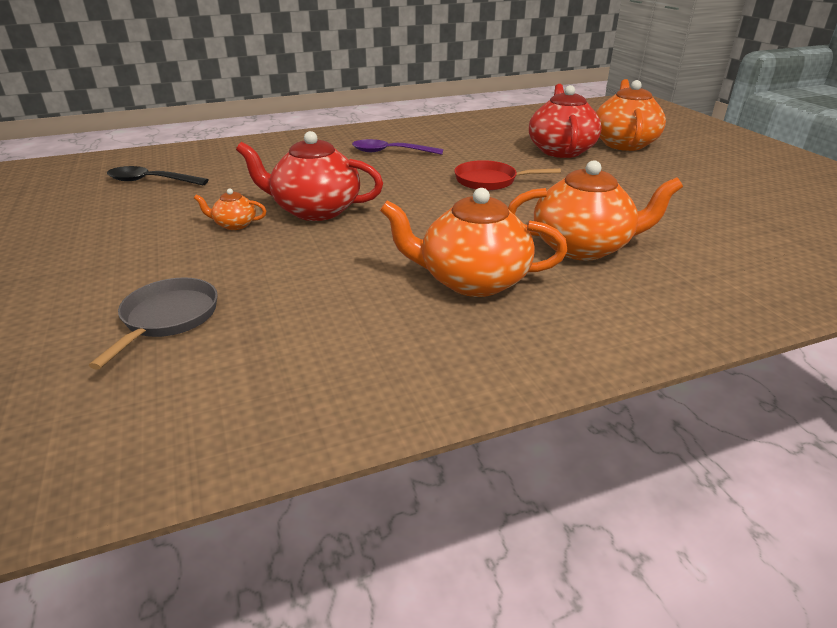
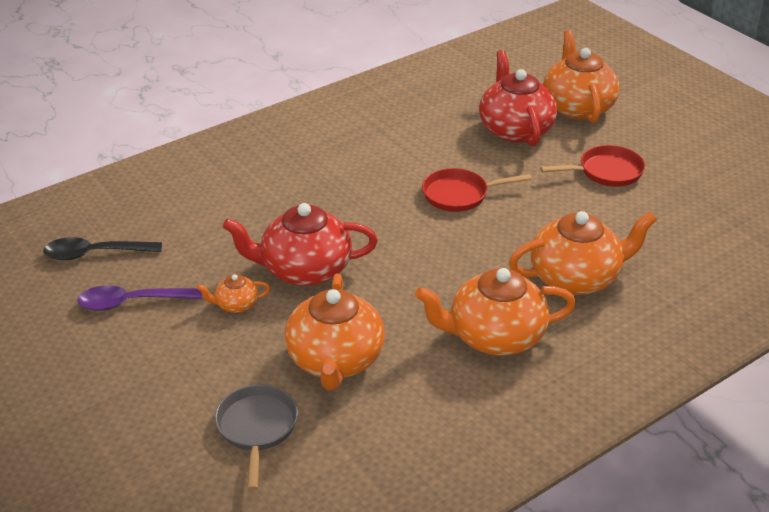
camera: 15 degrees left, 5 degrees up
(293, 276) = (335, 360): none -> orange teapot
(390, 152) = (332, 160): purple spoon -> purple spoon (131, 302)
(639, 181) = (606, 172): none -> red pan

